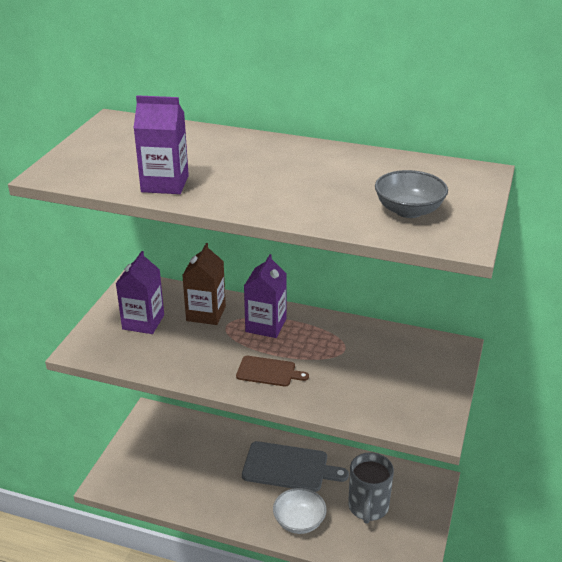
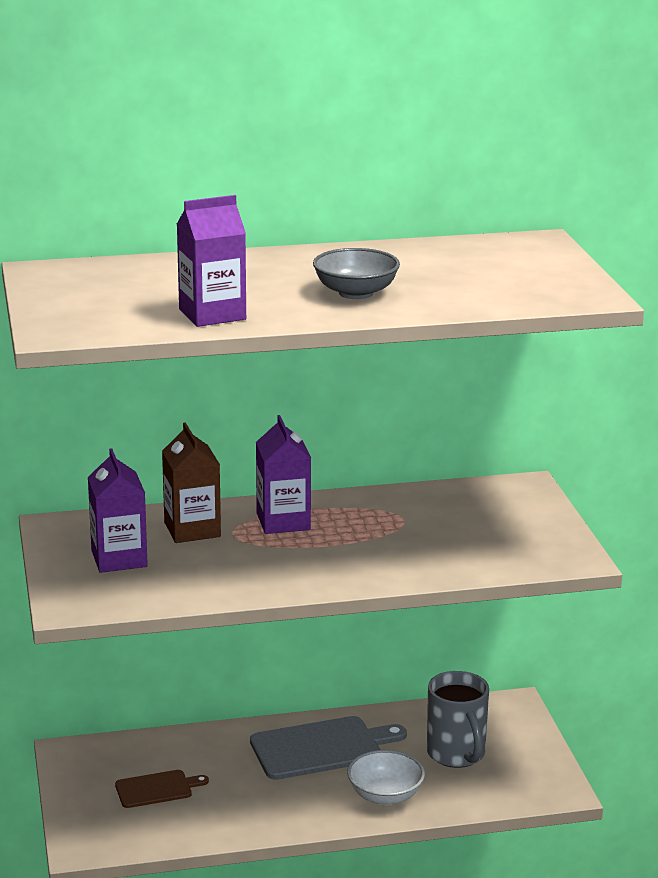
camera: 30 degrees left, 10 degrees down
(268, 372) = (337, 562): brown cutting board -> brown cutting board (157, 789)
(408, 210) = (510, 284): grey bowl -> grey bowl (356, 293)

